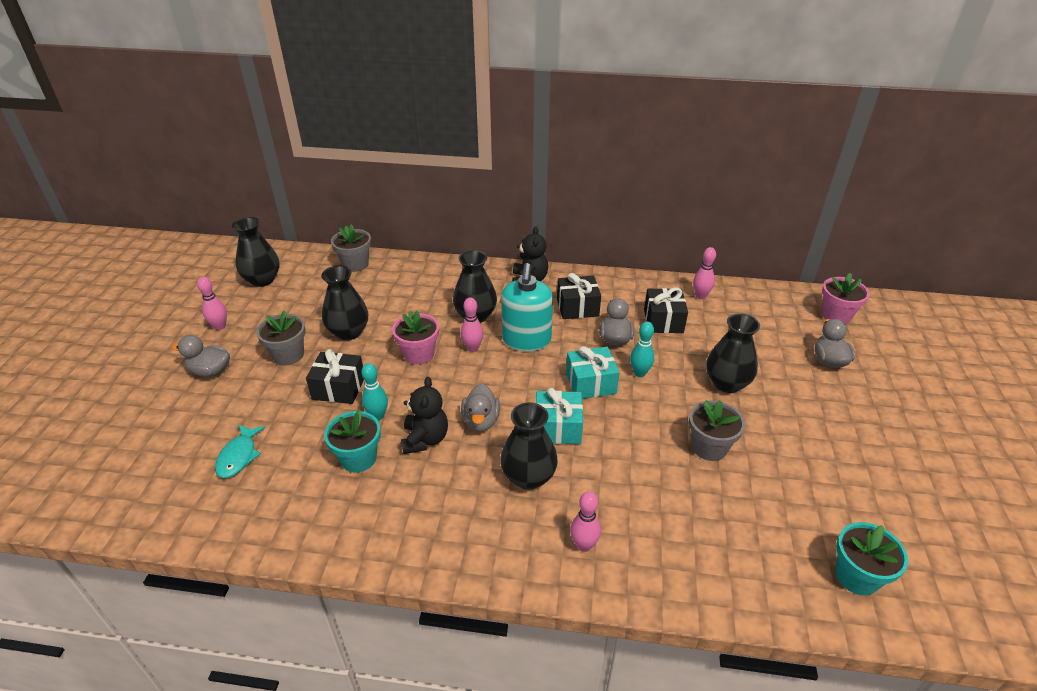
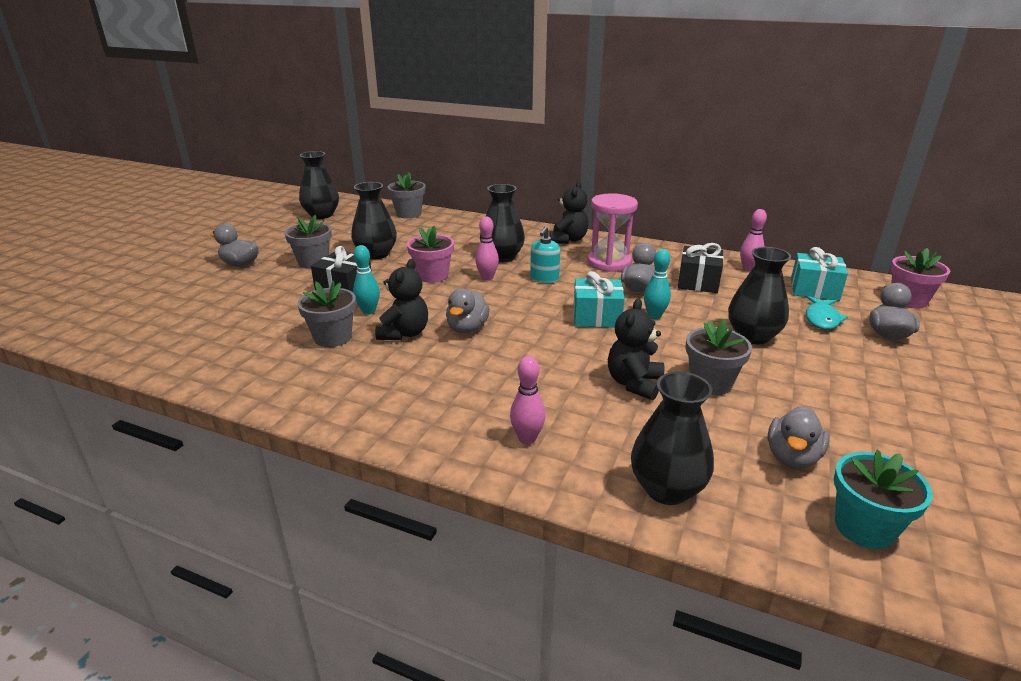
camera: 15 degrees right, 10 degrees down
(220, 327) = (267, 238): pink bowling pin -> none
(239, 456) = (226, 320): turquoise fish -> turquoise fish (822, 319)
(358, 458) = (333, 337): turquoise flower pot -> grey flower pot
(526, 340) = (544, 279): turquoise soap dispenser -> turquoise soap dispenser, size x0.57
(528, 477) = (494, 376): black vase -> black vase (667, 489)
(557, 428) = (544, 344): turquoise gift -> turquoise gift (814, 289)
(577, 307) = (609, 263): black gift -> pink hourglass
(649, 461) = (634, 383): none -> black teddy bear
(791, 517) = (792, 457): none -> grey duck

